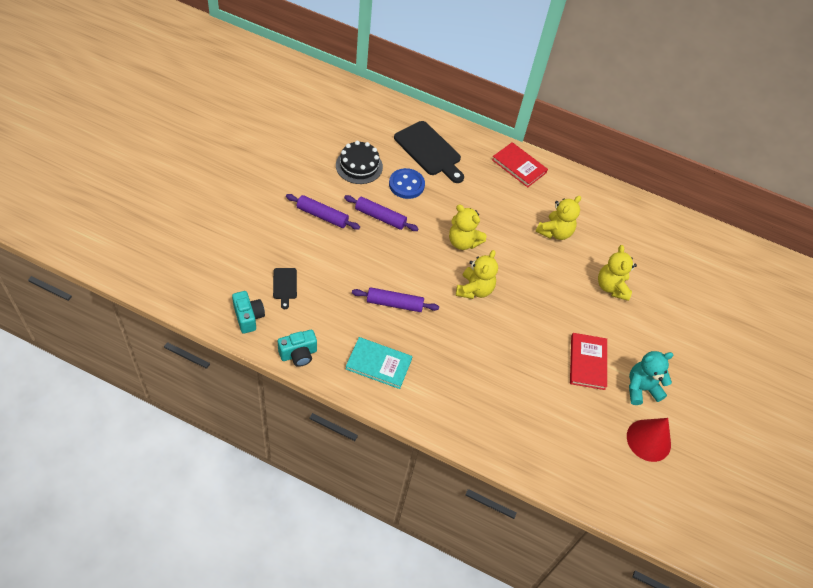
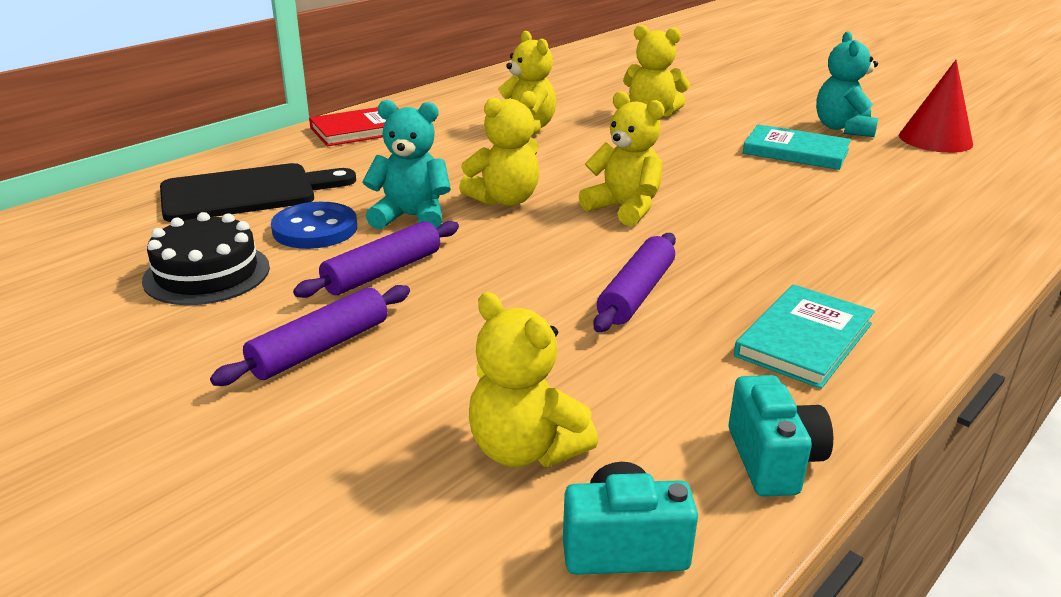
camera: 65 degrees left, 25 degrees down
(285, 285) = (525, 449): black cutting board -> yellow teddy bear
(431, 213) = (411, 217): none -> turquoise teddy bear
(587, 362) = (795, 152): red book -> turquoise book

